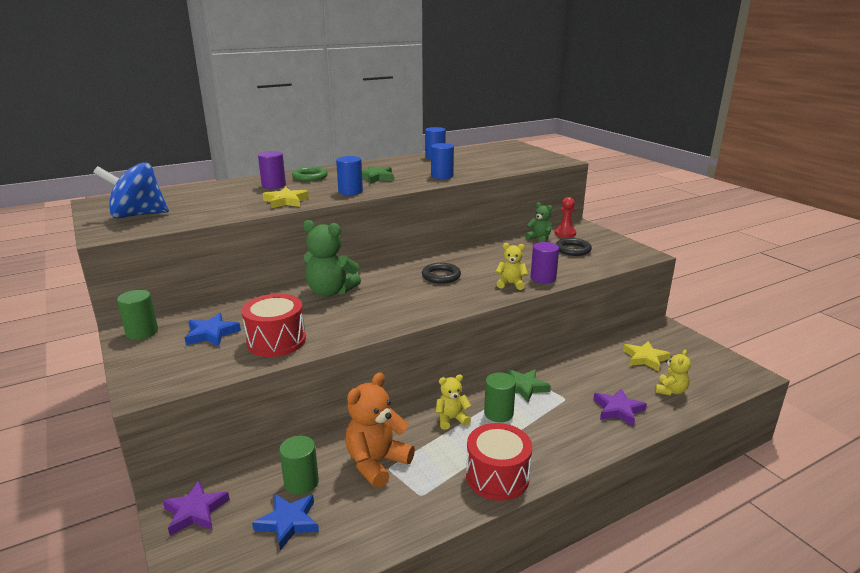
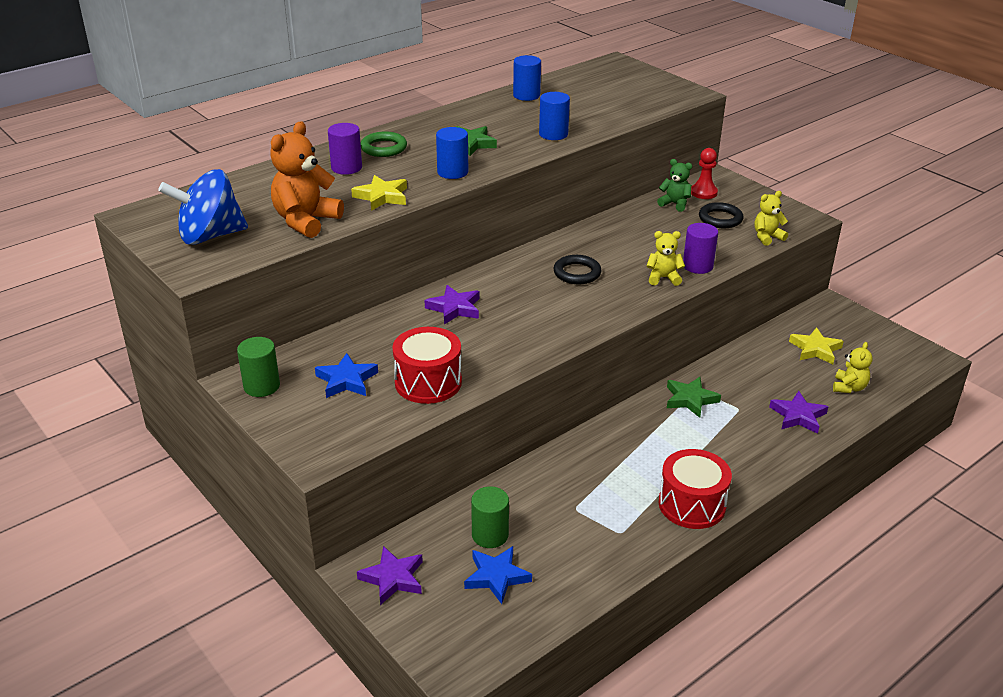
camera: 10 degrees left, 10 degrees up
(330, 292) = (454, 308): green teddy bear -> purple star
(376, 463) = (561, 505): orange teddy bear -> orange teddy bear (306, 221)
(451, 419) = (623, 446): yellow teddy bear -> yellow teddy bear (767, 237)
(498, 413) = (671, 434): green cylinder -> none

